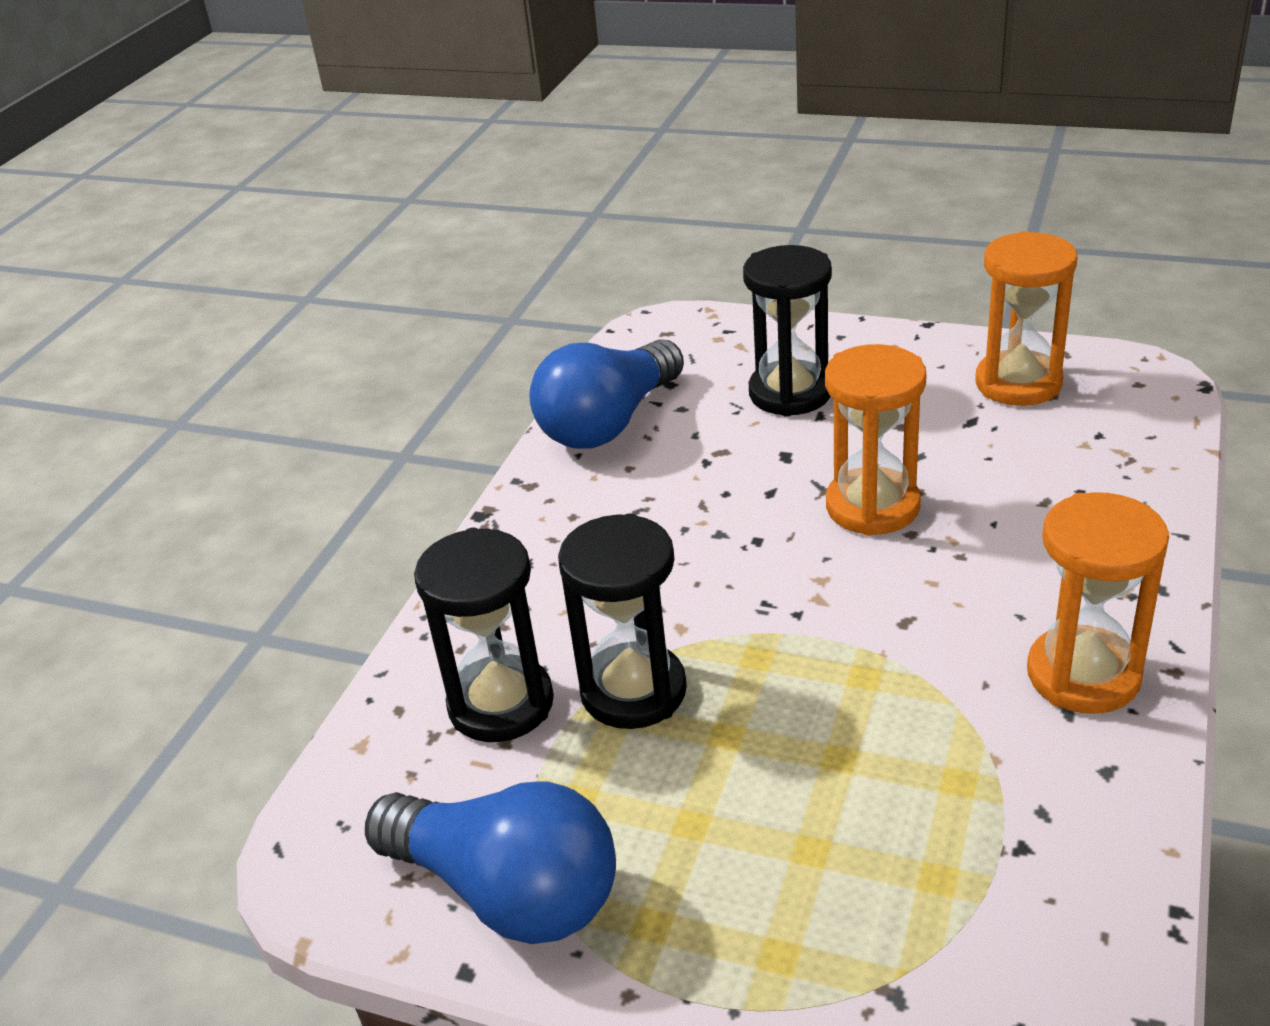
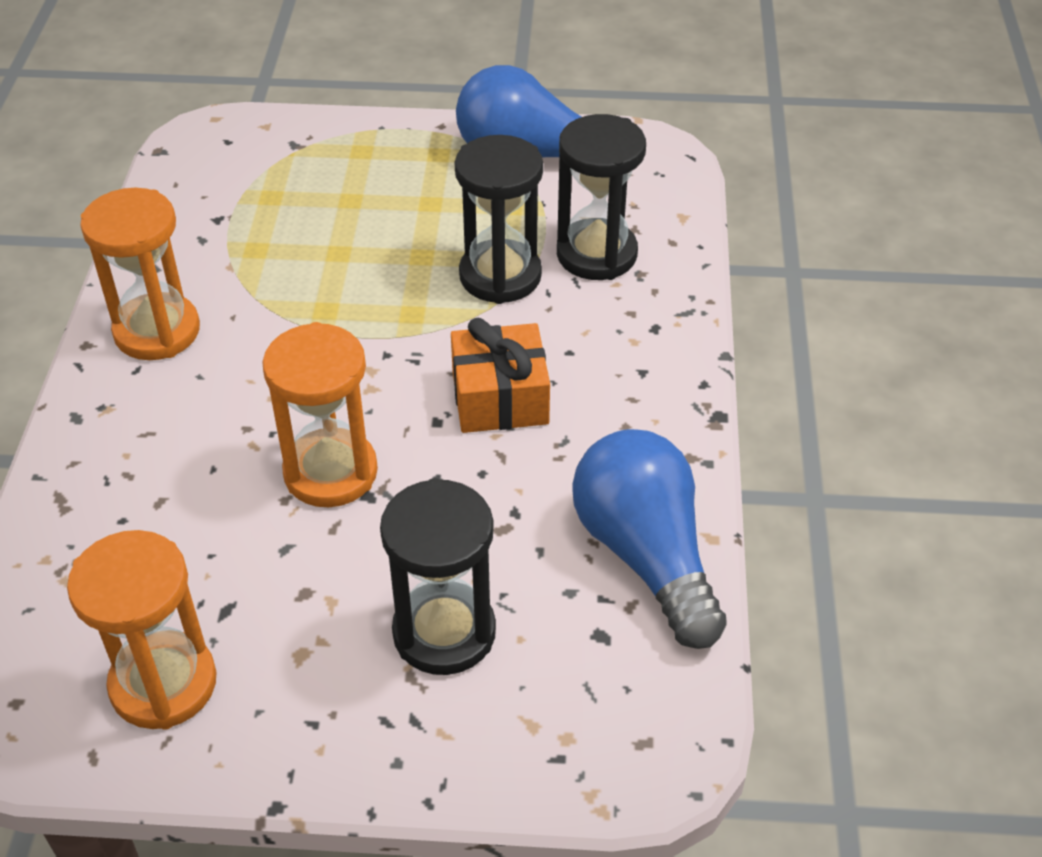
camera: 160 degrees right, 10 degrees up
(609, 423) = (646, 555): blue light bulb -> blue light bulb turned 45 degrees counterclockwise
(685, 553) = (500, 398): none -> orange gift

